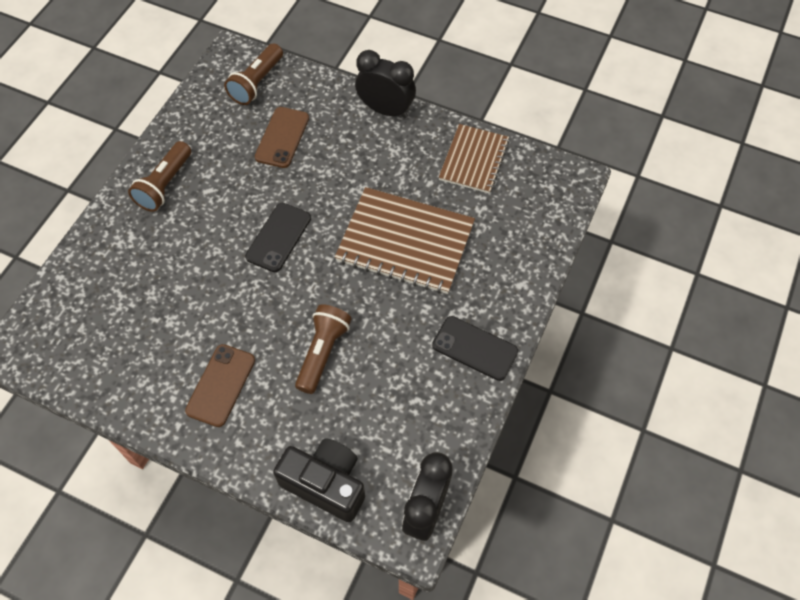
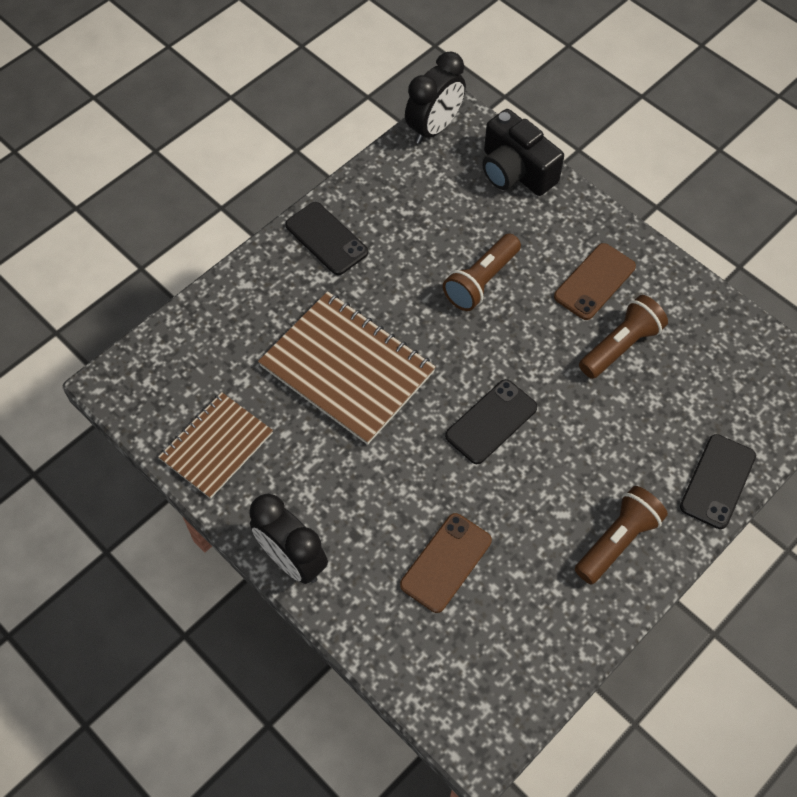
camera: 160 degrees left, 0 degrees up
(94, 247) = (717, 481): none -> black phone
(257, 83) = (455, 671): brown flashlight -> brown flashlight (620, 346)

